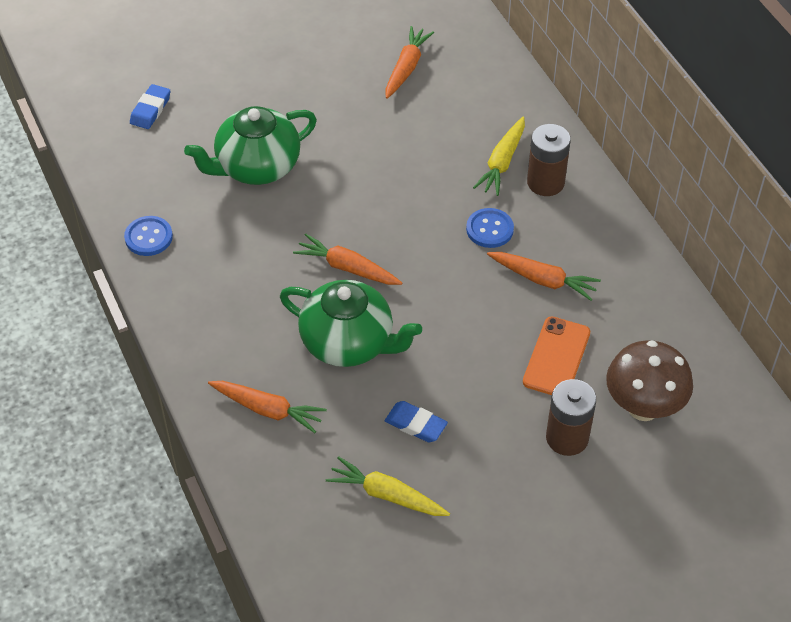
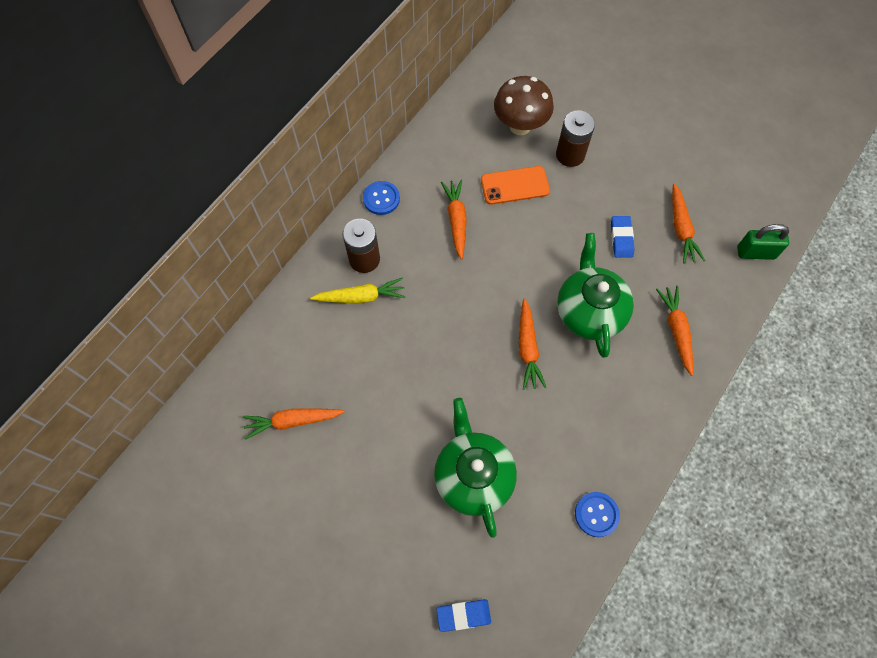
camera: 120 degrees left, 15 degrees up
(256, 167) = (473, 476): green teapot -> green teapot turned 135 degrees counterclockwise
(299, 556) = (755, 253): none -> green padlock
(387, 495) = (681, 228): yellow carrot -> orange carrot
(489, 229) = (432, 274): blue button -> blue button (381, 198)

